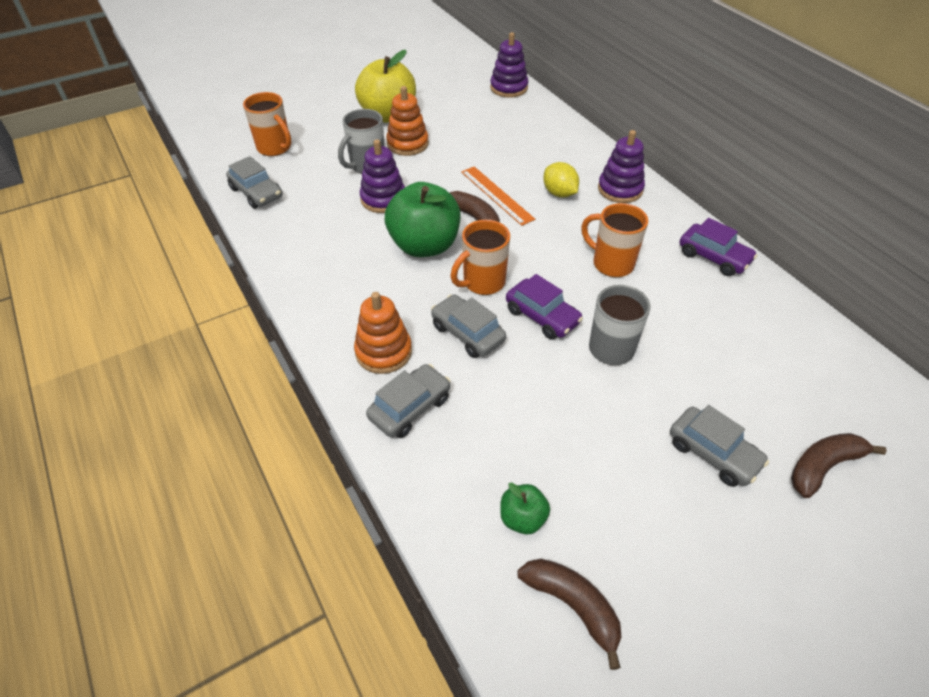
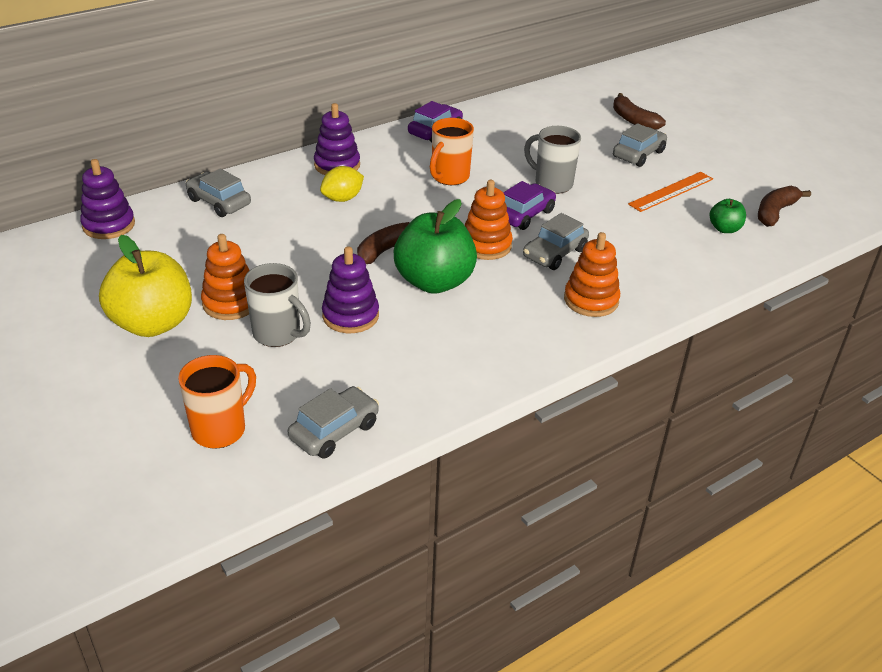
camera: 95 degrees left, 10 degrees down
(410, 408) = (649, 282): grey car -> grey car (219, 202)
(482, 282) = (486, 245): orange mug -> orange stacking toy
(497, 195) = (344, 236): orange ruler -> orange ruler (671, 191)

